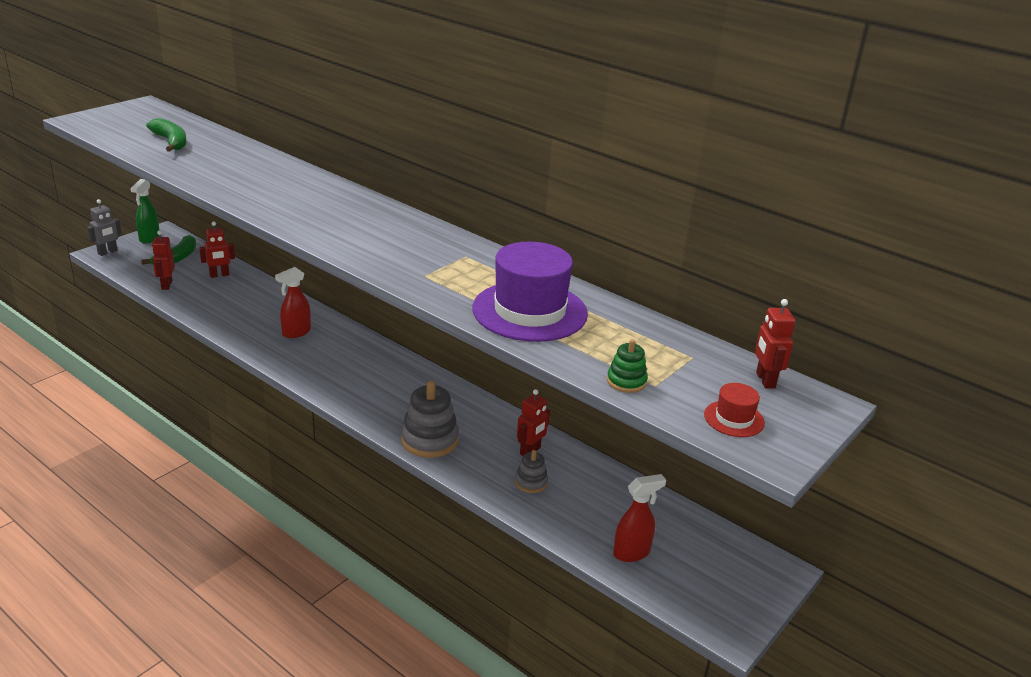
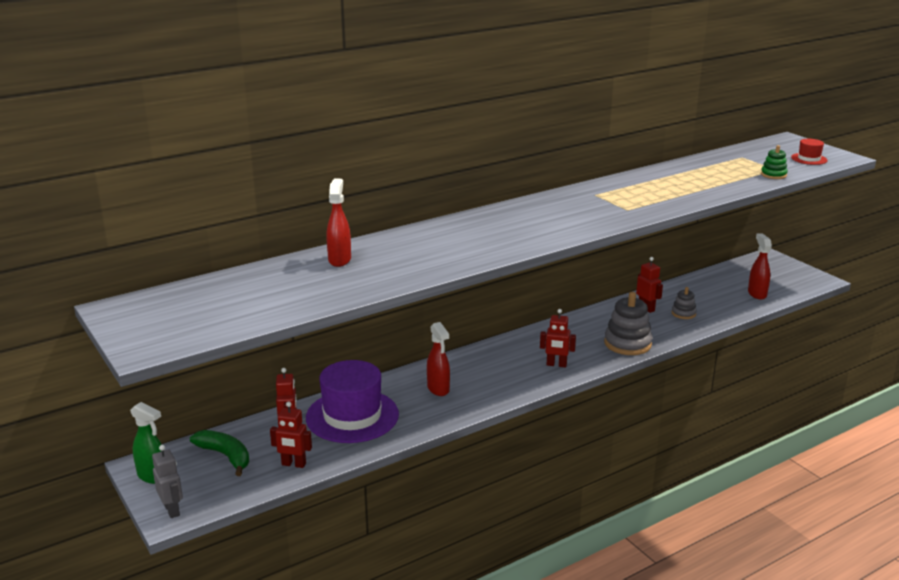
camera: 70 degrees left, 5 degrees down
(171, 142) = (269, 294): green banana -> none
(243, 157) = (339, 260): none -> red spray bottle
(529, 311) = (684, 186): purple hat -> purple hat (352, 416)
(765, 380) = (766, 146): red robot -> red robot (556, 365)

